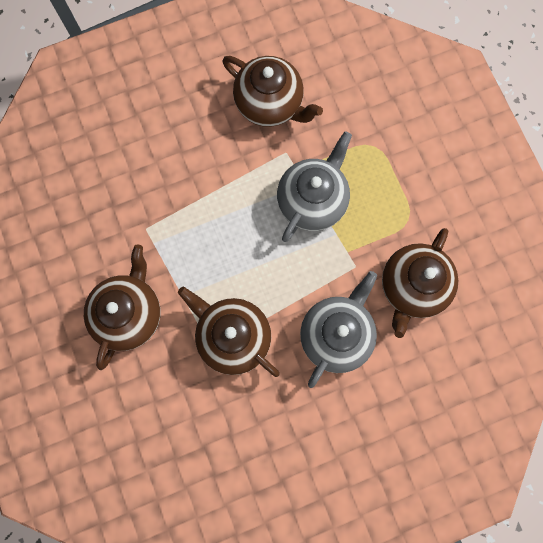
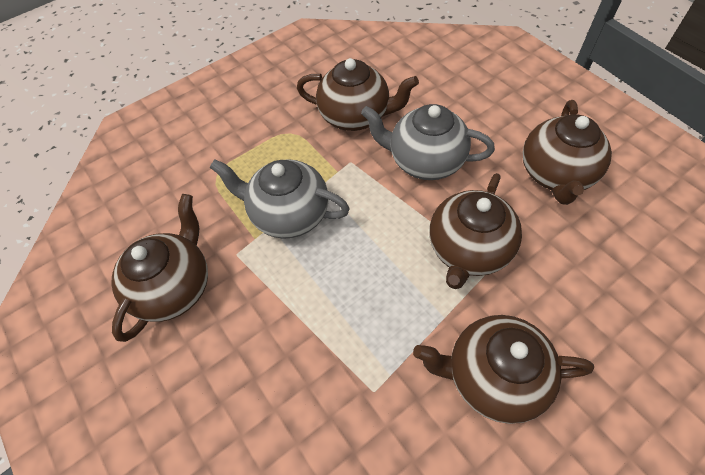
camera: 100 degrees left, 20 degrees down
(285, 448) = (556, 174): none -> brown teapot

